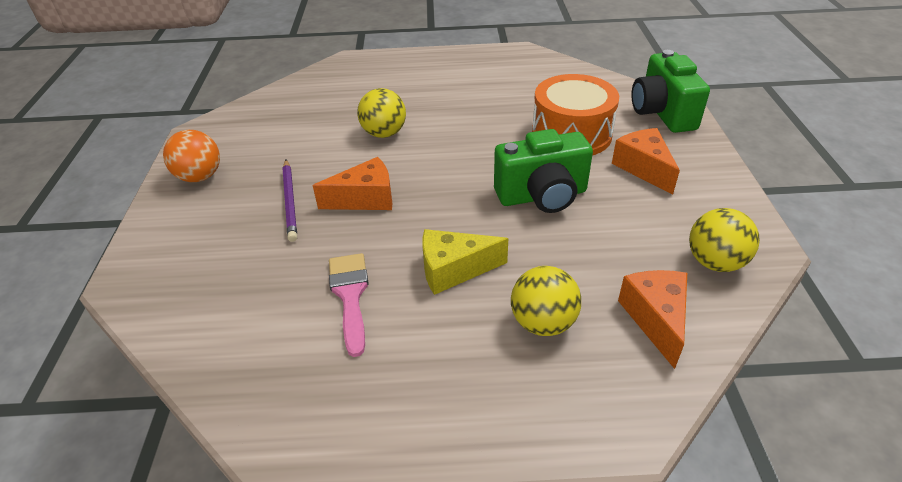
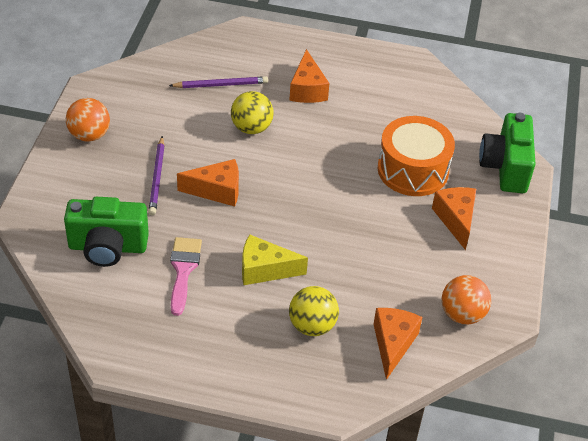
camera: 10 degrees right, 5 degrees up
(338, 104) = (221, 85): none -> purple pencil
(430, 91) = (307, 89): none -> orange cheese
(542, 196) = (359, 224): green camera -> green camera (107, 247)
(714, 262) = (462, 314): yellow ball -> orange ball

